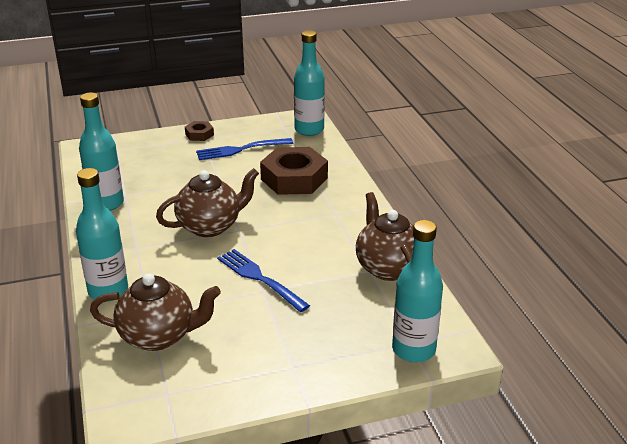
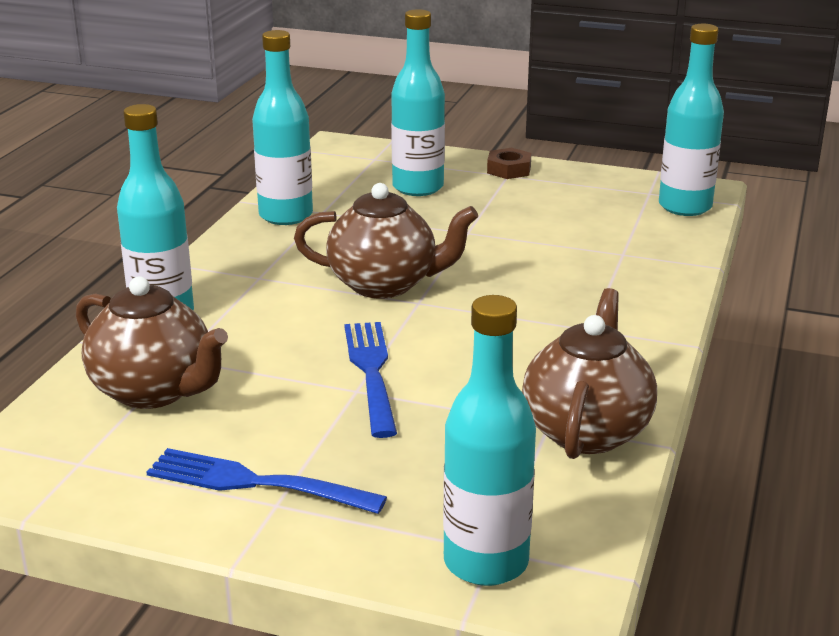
camera: 35 degrees right, 5 degrees down
(162, 161) = (418, 187): none -> turquoise bottle
(241, 149) = (547, 204): blue fork -> blue fork (258, 483)
(294, 178) = (582, 263): brown nut -> none

